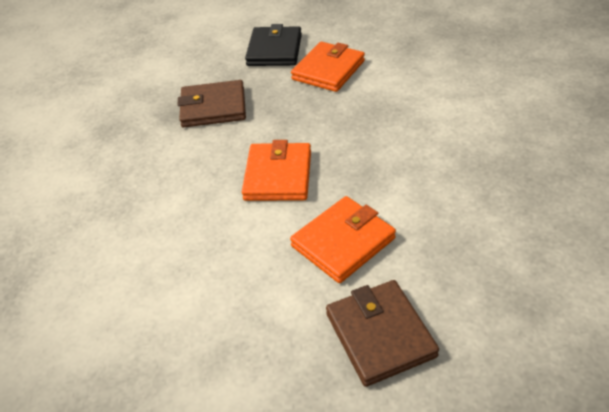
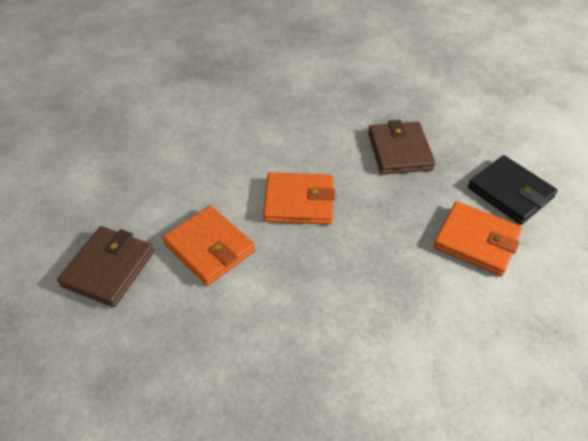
camera: 85 degrees right, 5 degrees up
(274, 50) = (510, 192): black wallet -> black wallet turned 45 degrees clockwise
(380, 335) = (109, 268): brown wallet -> brown wallet turned 45 degrees counterclockwise

